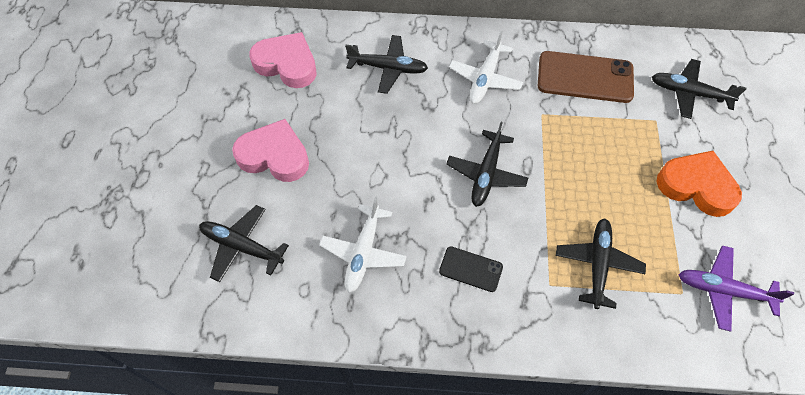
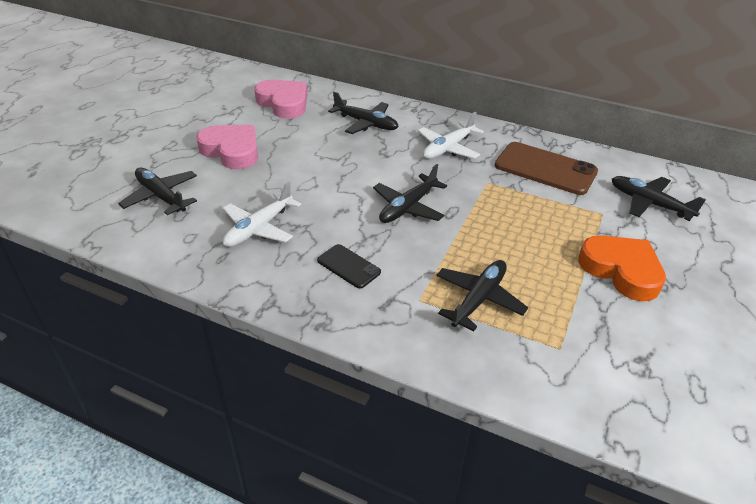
camera: 20 degrees right, 20 degrees down
(724, 290) = (610, 360): purple plane -> none

